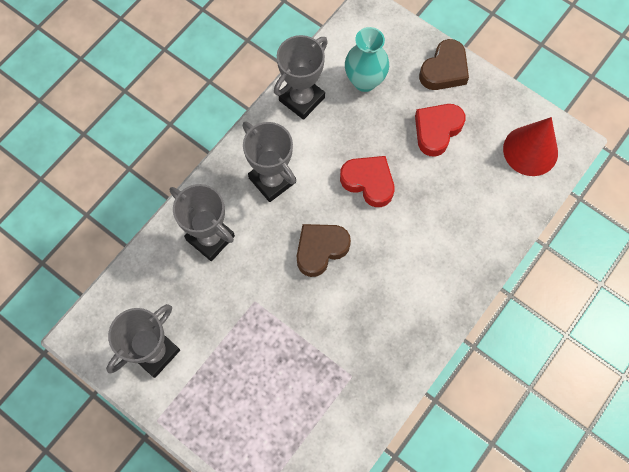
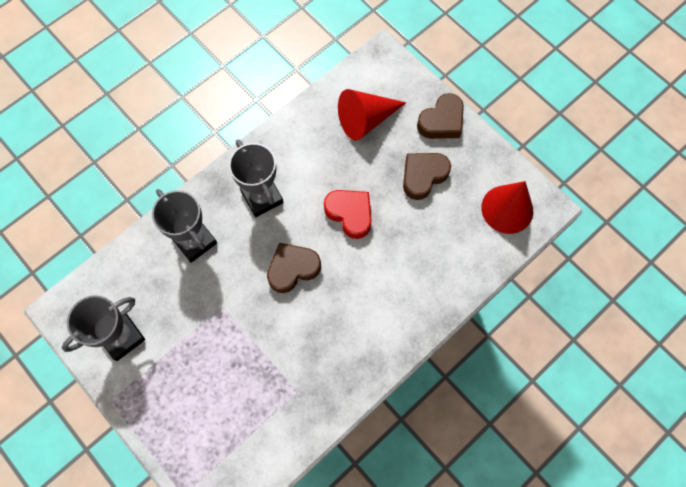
camera: 10 degrees right, 0 degrees up
(302, 99) = (305, 127): grey trophy -> none
(365, 81) = (366, 120): turquoise vase -> red cone
(437, 130) = (423, 176): red heart -> brown heart

